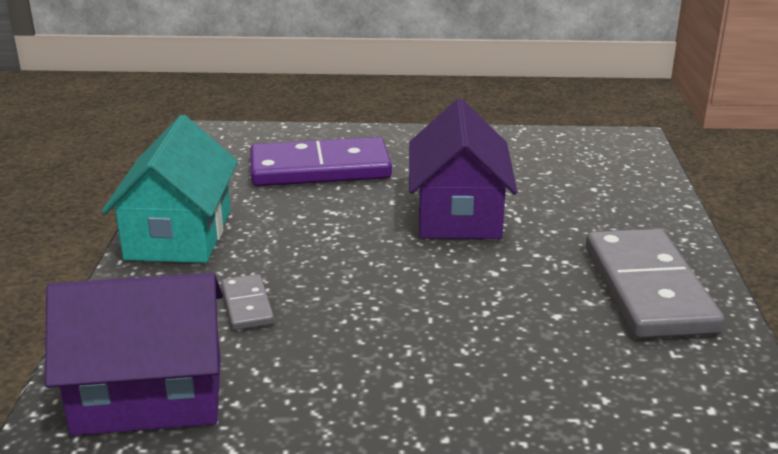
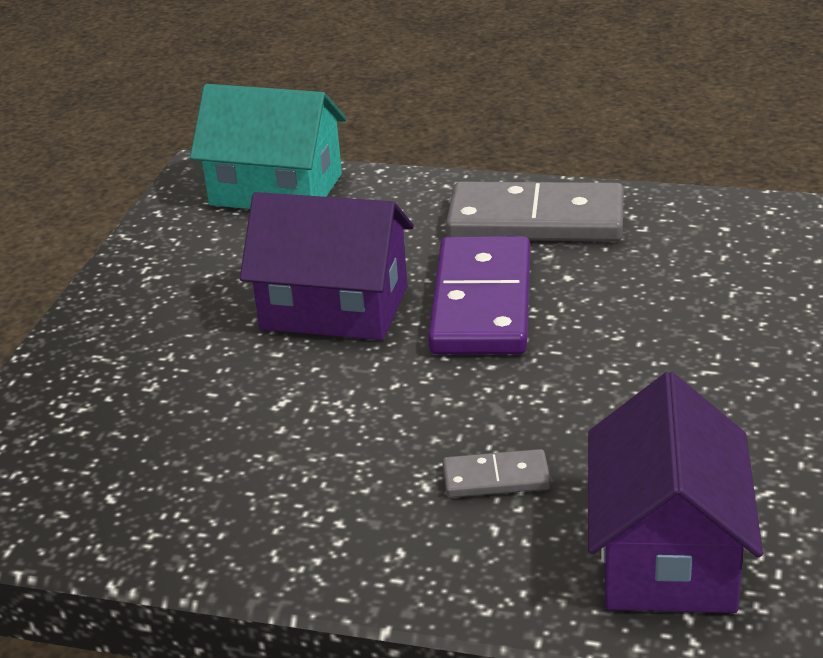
camera: 75 degrees left, 5 degrees up
(179, 235) = (289, 540): turquoise house -> turquoise house (276, 189)
(320, 169) = (148, 405): purple domino -> purple domino (481, 303)

